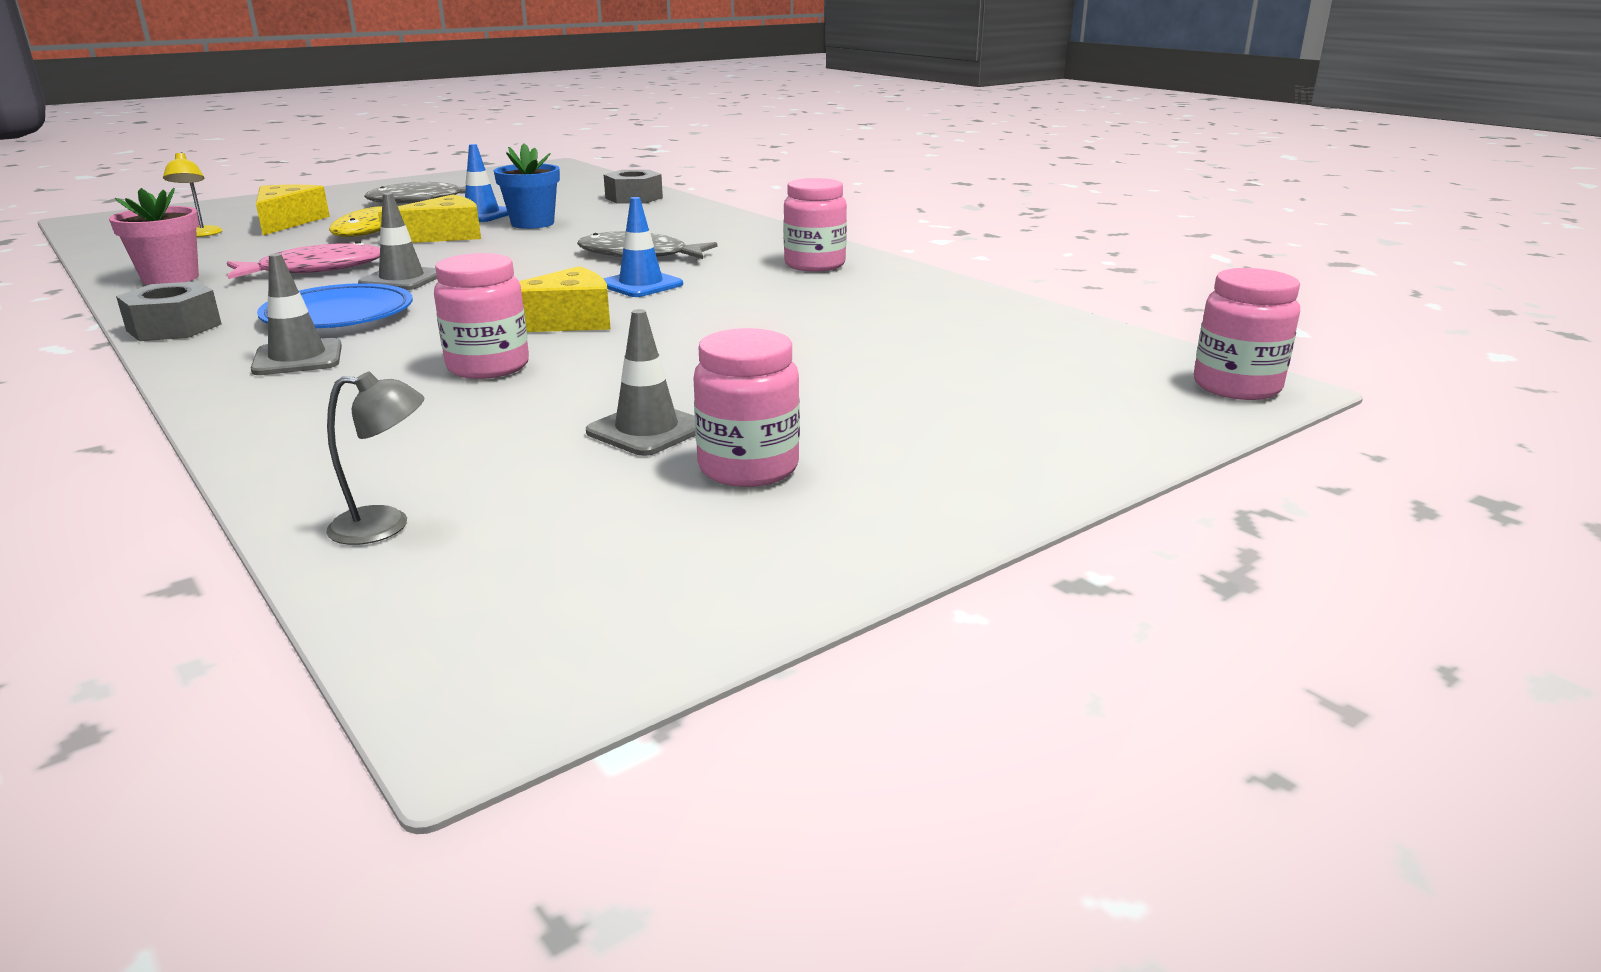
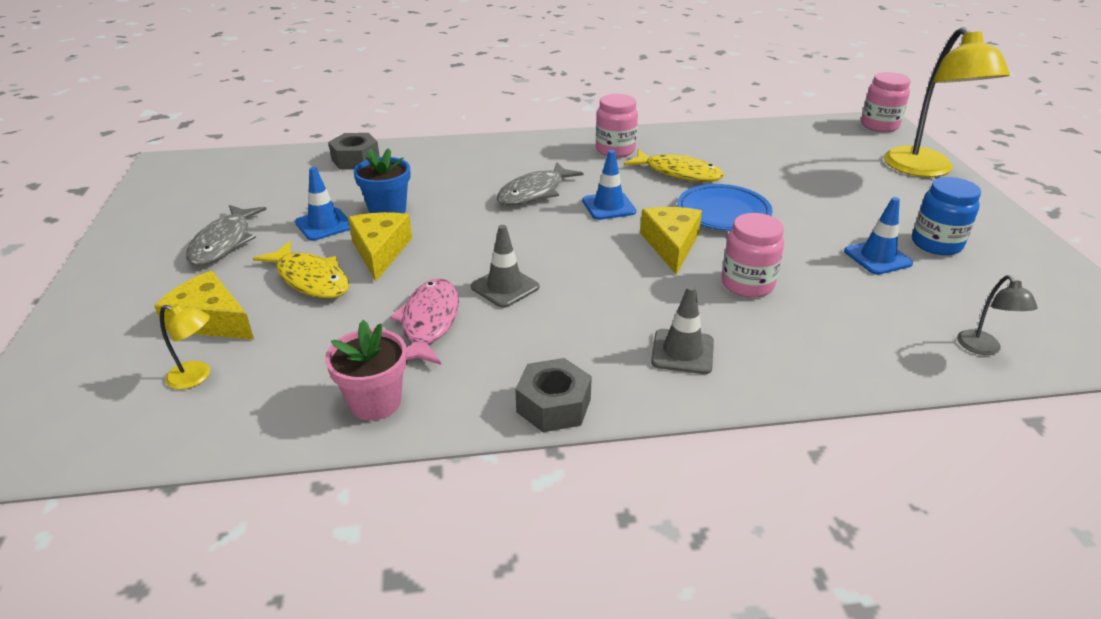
camera: 60 degrees left, 10 degrees up
(338, 315) = (584, 325): blue plate -> blue plate (723, 212)
(386, 525) = (983, 348): grey lamp -> grey lamp turned 150 degrees clockwise
(647, 430) = (877, 257): grey traffic cone -> blue traffic cone
(748, 468) = (936, 244): pink jar -> blue jar
(790, 298) = (678, 173): none -> yellow fish
(1081, 438) = (925, 170): none -> yellow lamp

